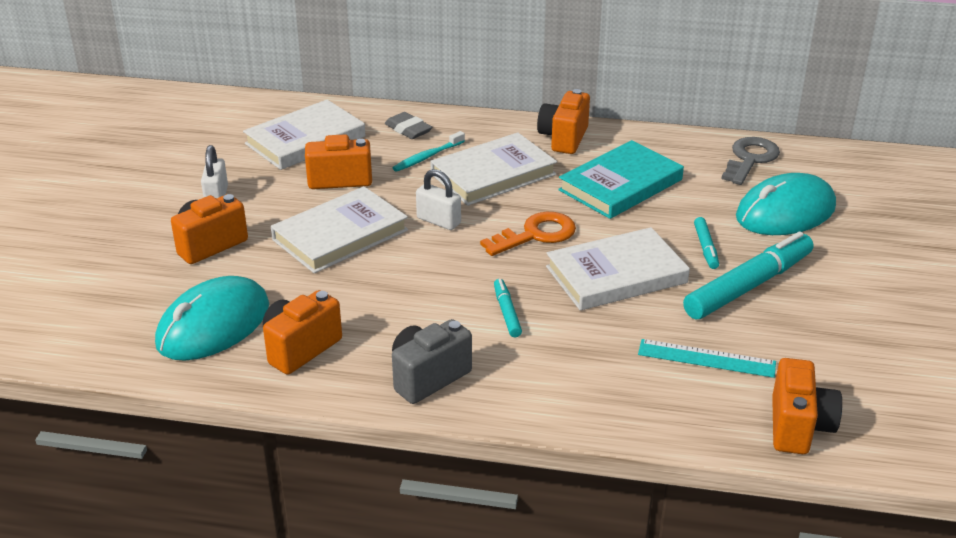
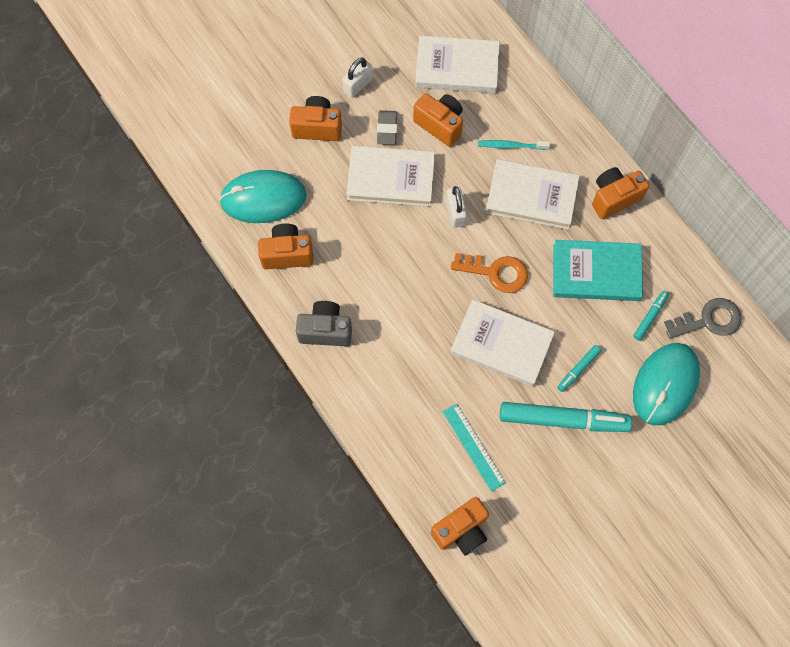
camera: 45 degrees right, 35 degrees up
(408, 129) = (528, 107): grey eraser -> grey eraser (387, 129)
(507, 313) = (411, 320): turquoise marker -> turquoise marker (650, 317)
(785, 212) = (665, 385): turquoise mouse -> turquoise mouse turned 75 degrees counterclockwise

